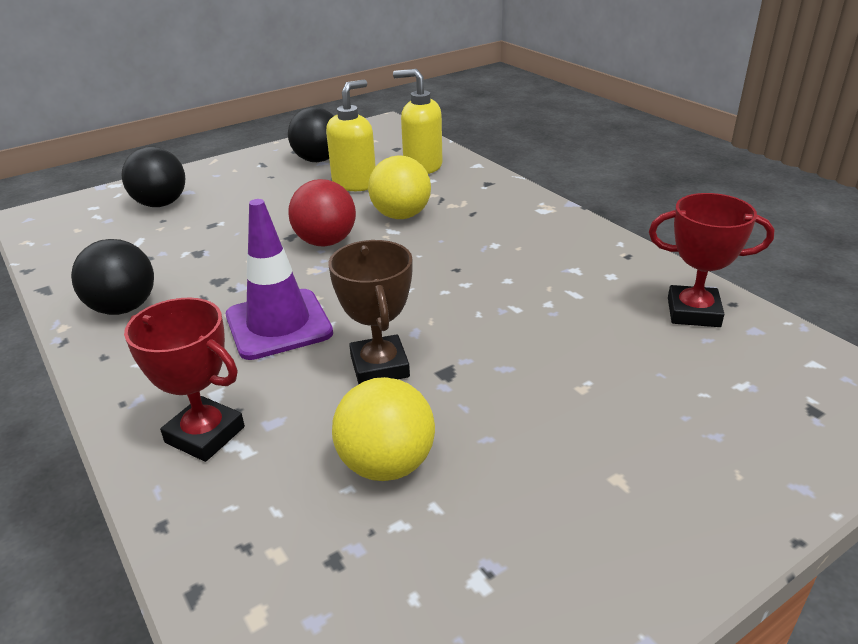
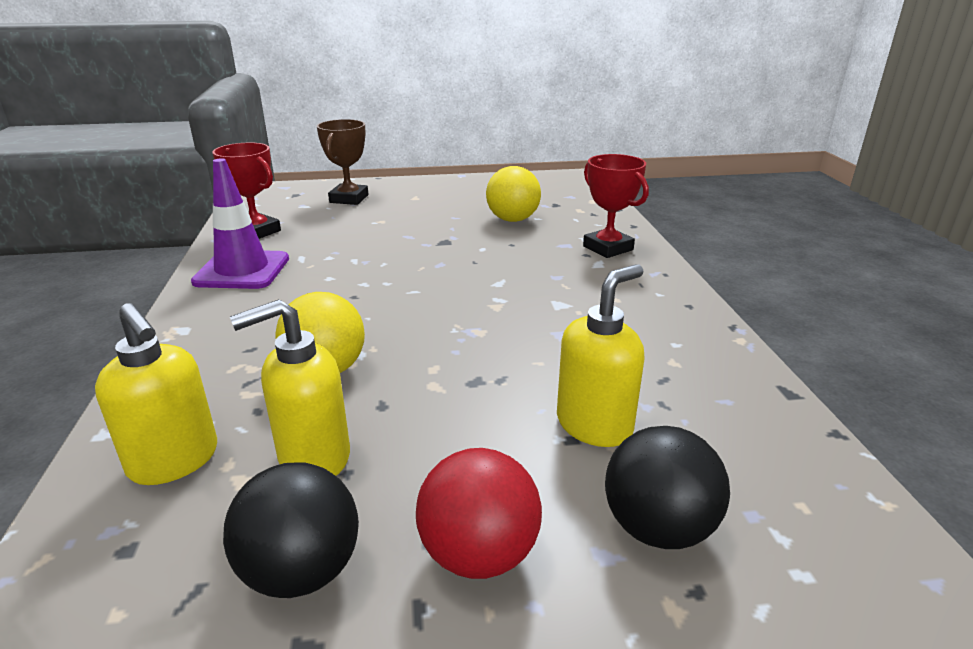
camera: 155 degrees left, 5 degrees down
(123, 308) = (681, 342): black ball -> none
(198, 233) = (594, 425): none -> yellow soap dispenser
(278, 324) = (537, 292): purple traffic cone -> purple traffic cone (242, 270)
(325, 242) = (442, 359): red ball -> red ball (479, 554)
(379, 366) = (482, 252): brown trophy -> brown trophy (349, 199)

